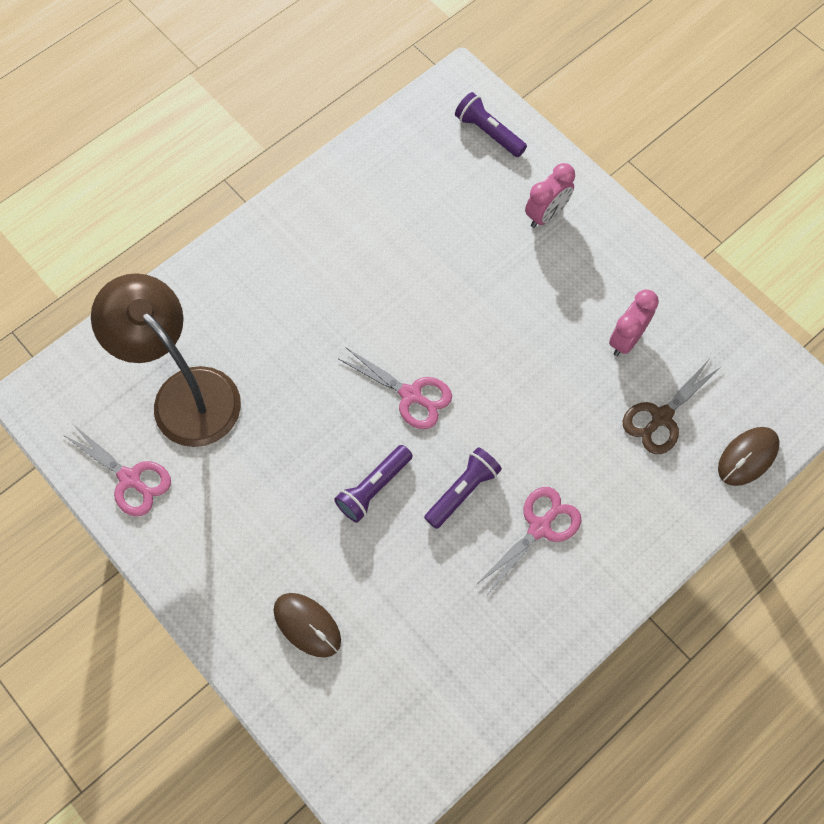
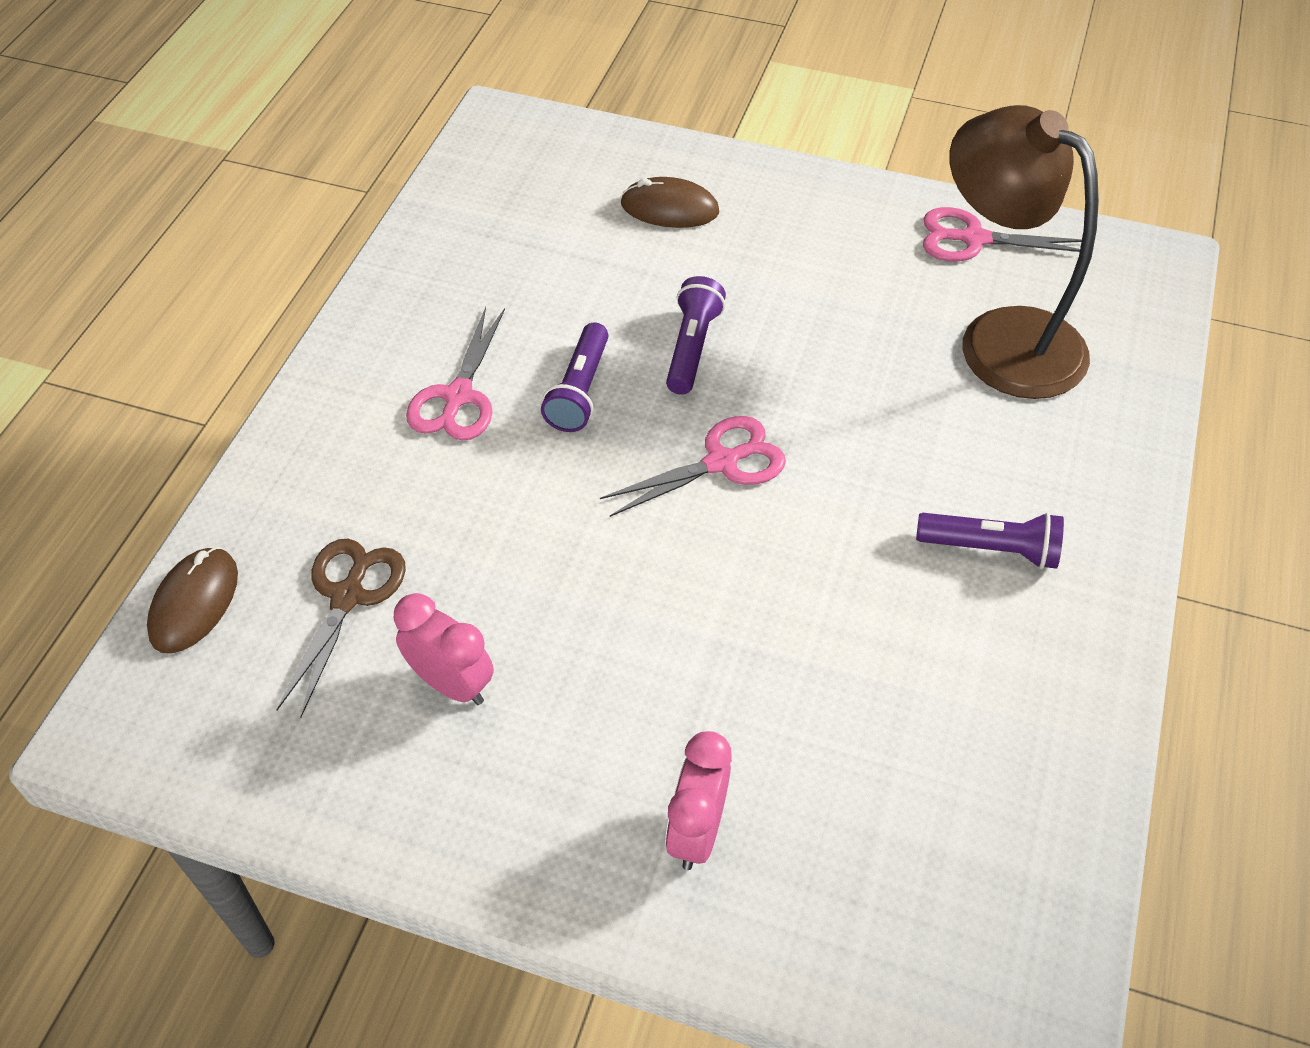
camera: 150 degrees right, 15 degrees down
(185, 393) = (1001, 338): brown lamp -> brown lamp turned 150 degrees counterclockwise
(411, 395) = (721, 462): pink scissors -> pink scissors turned 150 degrees clockwise
(488, 133) = (904, 946): purple flashlight -> purple flashlight (991, 549)
(626, 339) = (451, 684): pink clock -> pink clock turned 60 degrees counterclockwise

